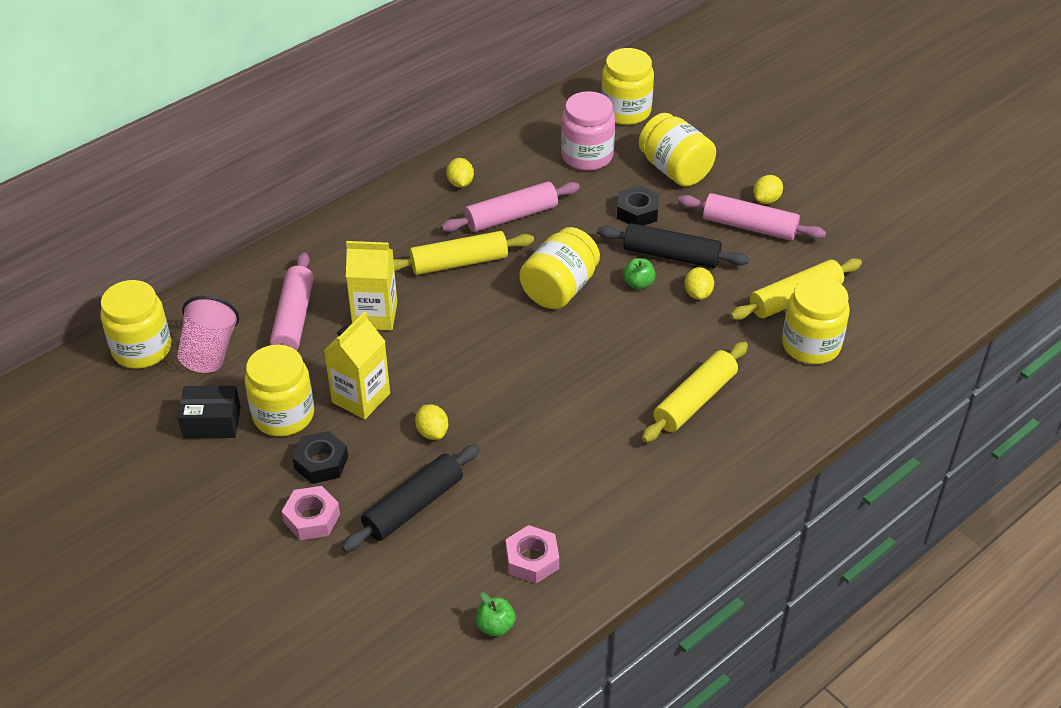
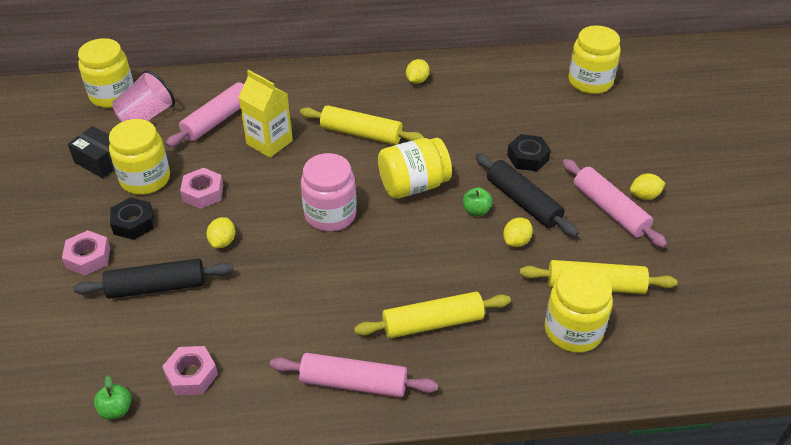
camera: 35 degrees right, 0 degrees up
(361, 398) = (203, 193): yellow carton -> pink nut
(511, 216) = (430, 119): pink rolling pin -> pink rolling pin (353, 383)
(587, 156) = (528, 101): pink jar -> pink jar (330, 214)
(675, 170) = (588, 140): yellow jar -> none

